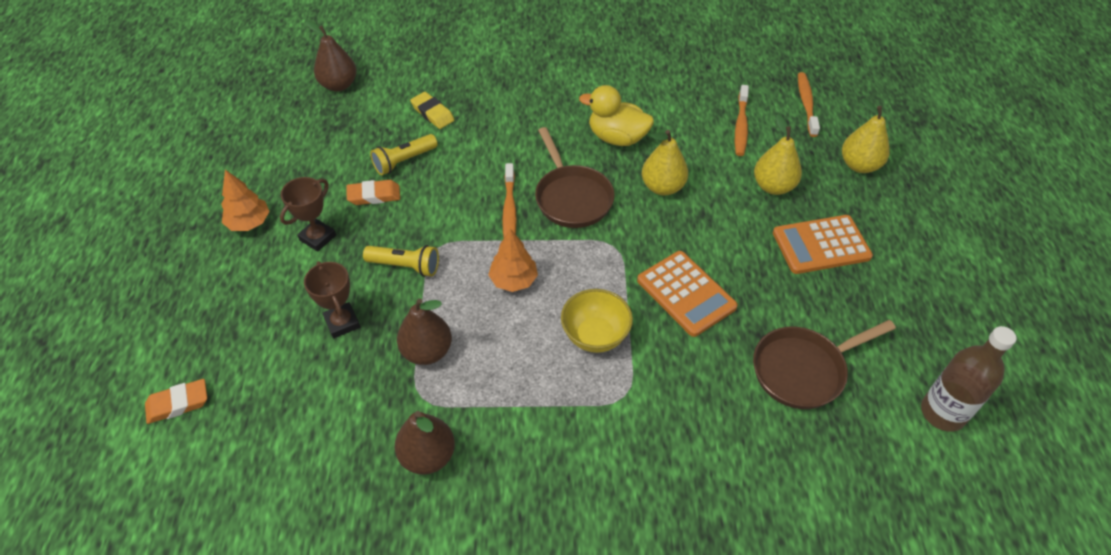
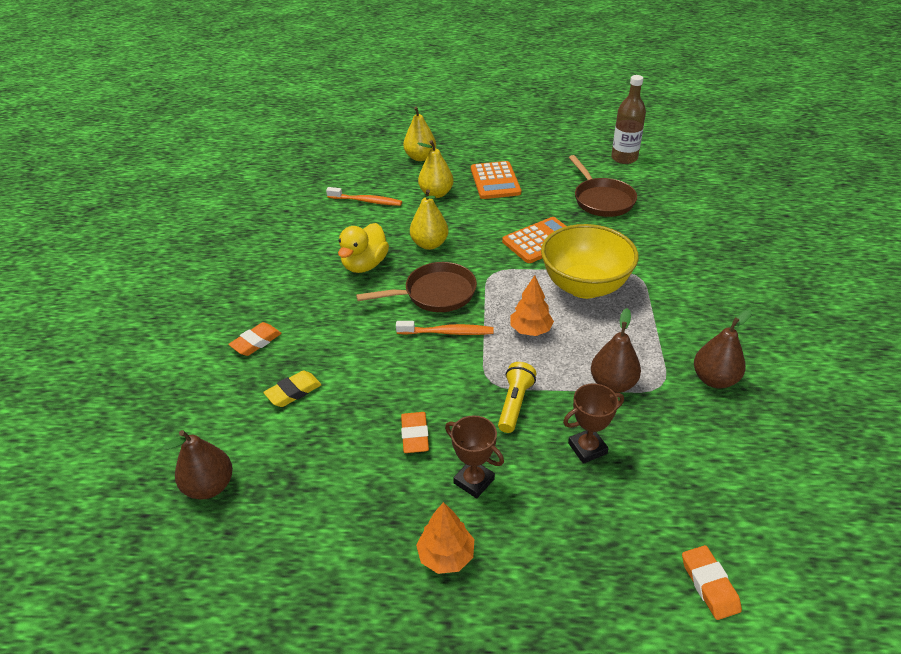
camera: 85 degrees left, 10 degrees down
(404, 161) = (366, 413): yellow flashlight -> none
(496, 81) = (256, 342): none -> orange eraser
(595, 336) = (584, 286): yellow bowl -> yellow bowl, size x1.68
(806, 104) = (349, 170): orange toothbrush -> none

